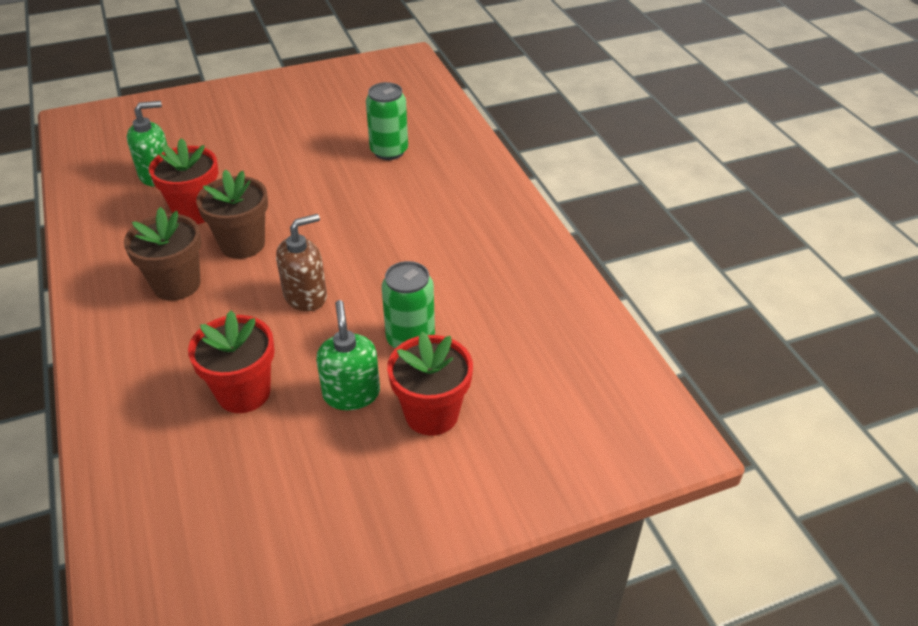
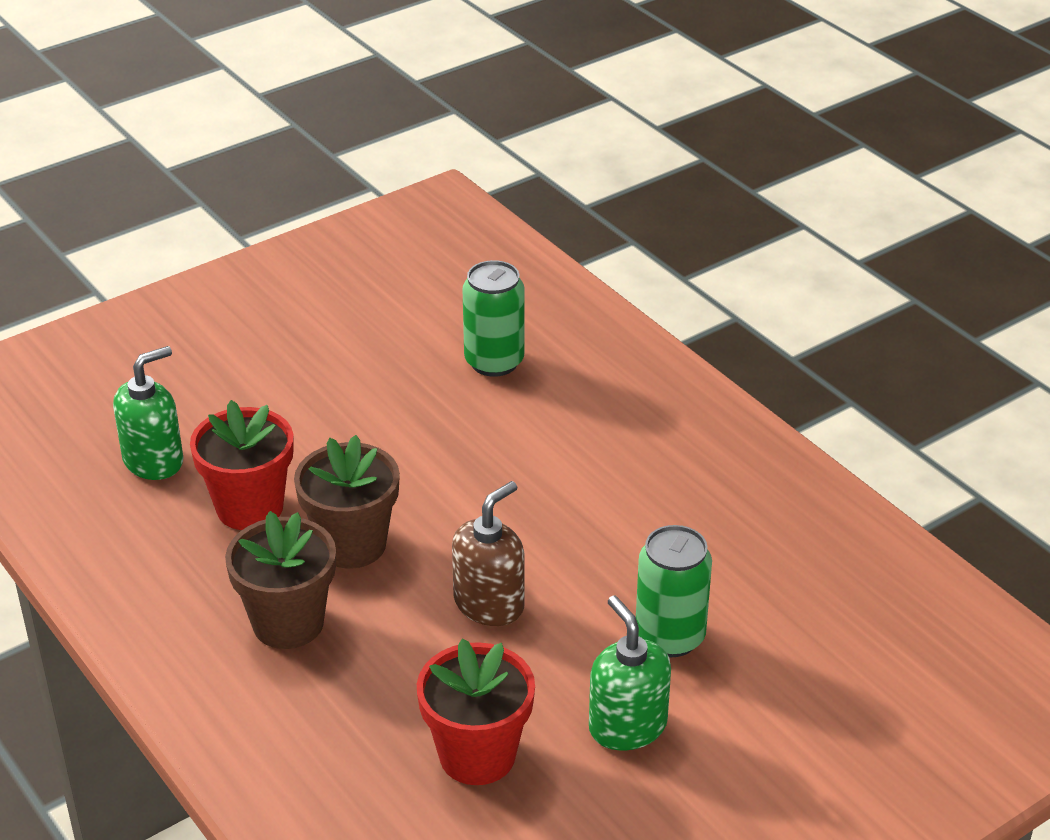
camera: 15 degrees left, 5 degrees down
(431, 414) = (749, 730): red flower pot -> none

